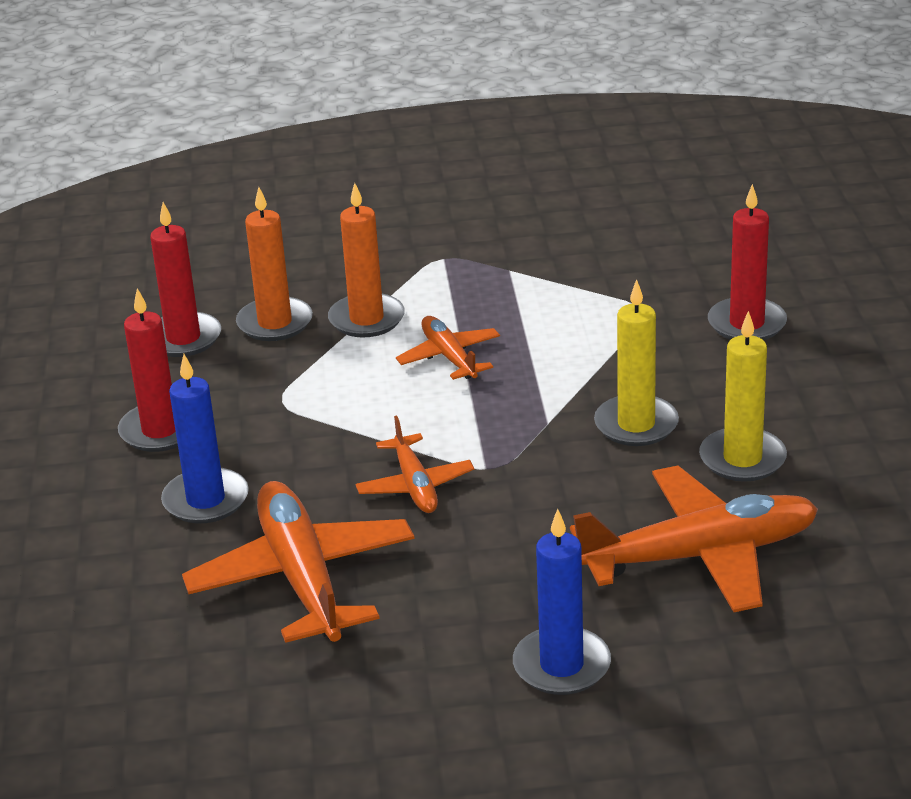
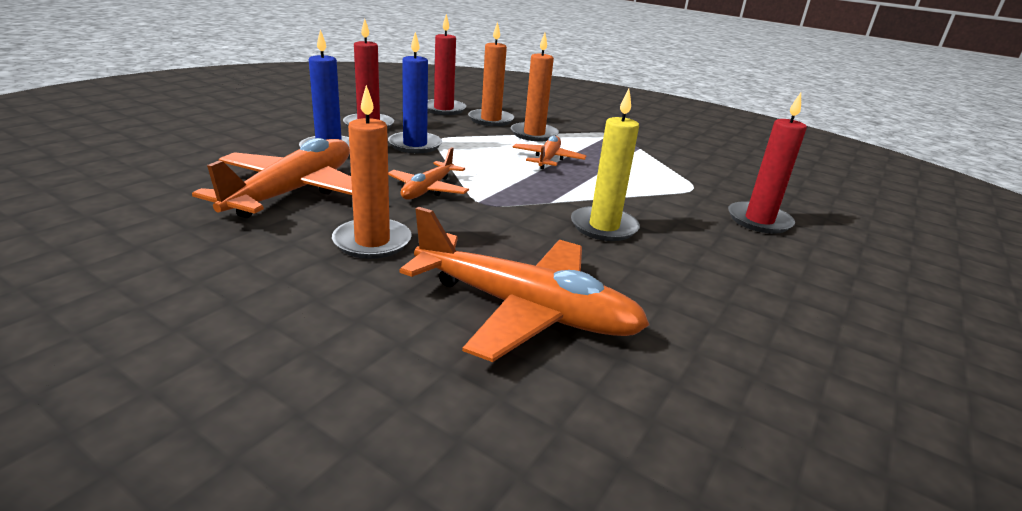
camera: 35 degrees right, 5 degrees down
(484, 578) = (372, 242): none -> orange candle
(561, 665) = (310, 311): blue candle -> blue candle (415, 145)
(742, 459) = (650, 277): yellow candle -> none

